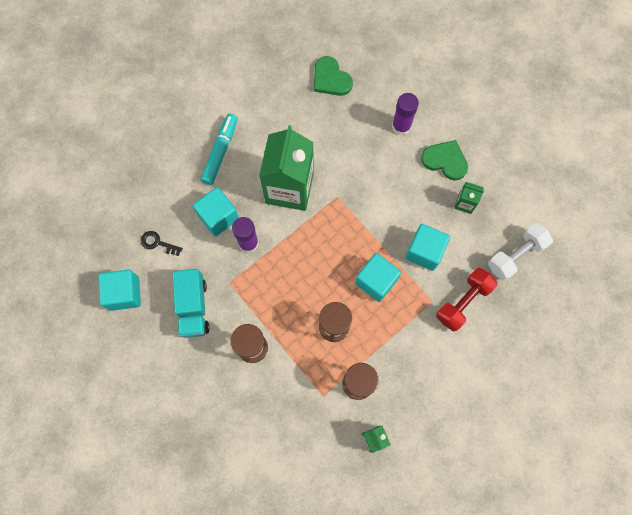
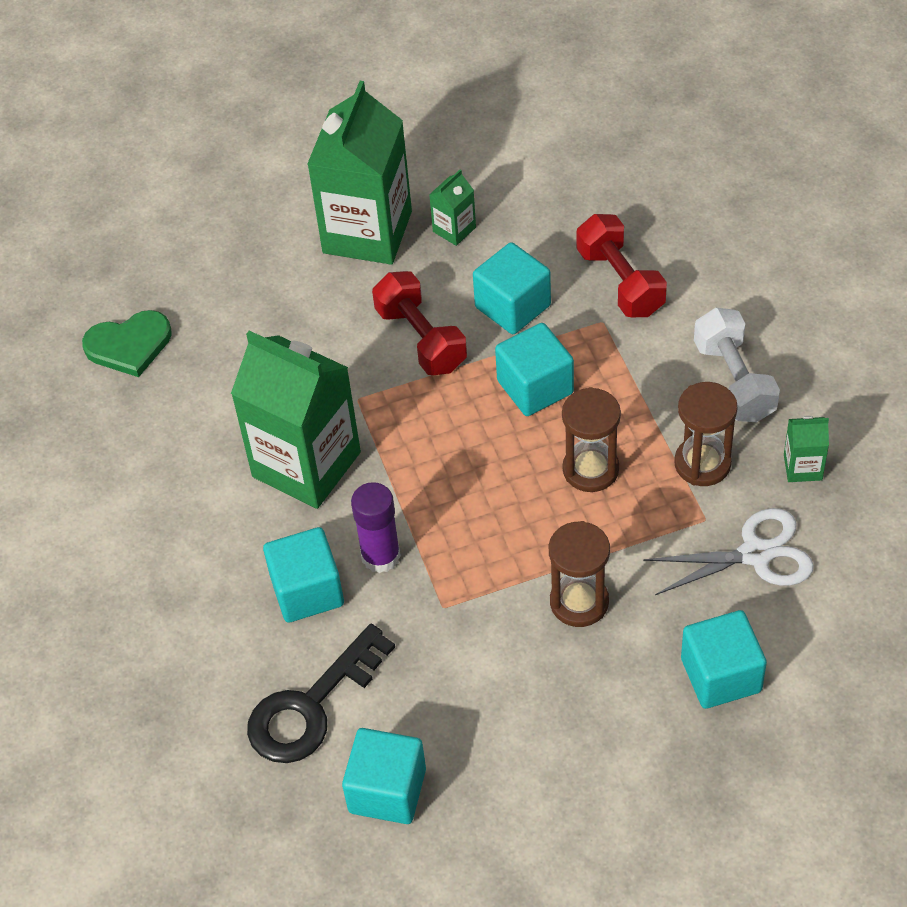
camera: 65 degrees left, 20 degrees down
(158, 243) = (311, 706): black key -> black key, size x2.00
(193, 307) = (465, 678): turquoise truck -> none
(220, 152) = (179, 554): turquoise marker -> none
(232, 432) = (721, 675): none -> turquoise cube
(310, 429) = (755, 554): none -> white scissors
(385, 213) = (421, 339): none -> red dumbbell
(401, 126) = (274, 272): purple glue stick -> none
(445, 161) = (367, 232): green heart -> green carton
(515, 255) = (572, 193): white dumbbell -> white dumbbell (734, 381)

